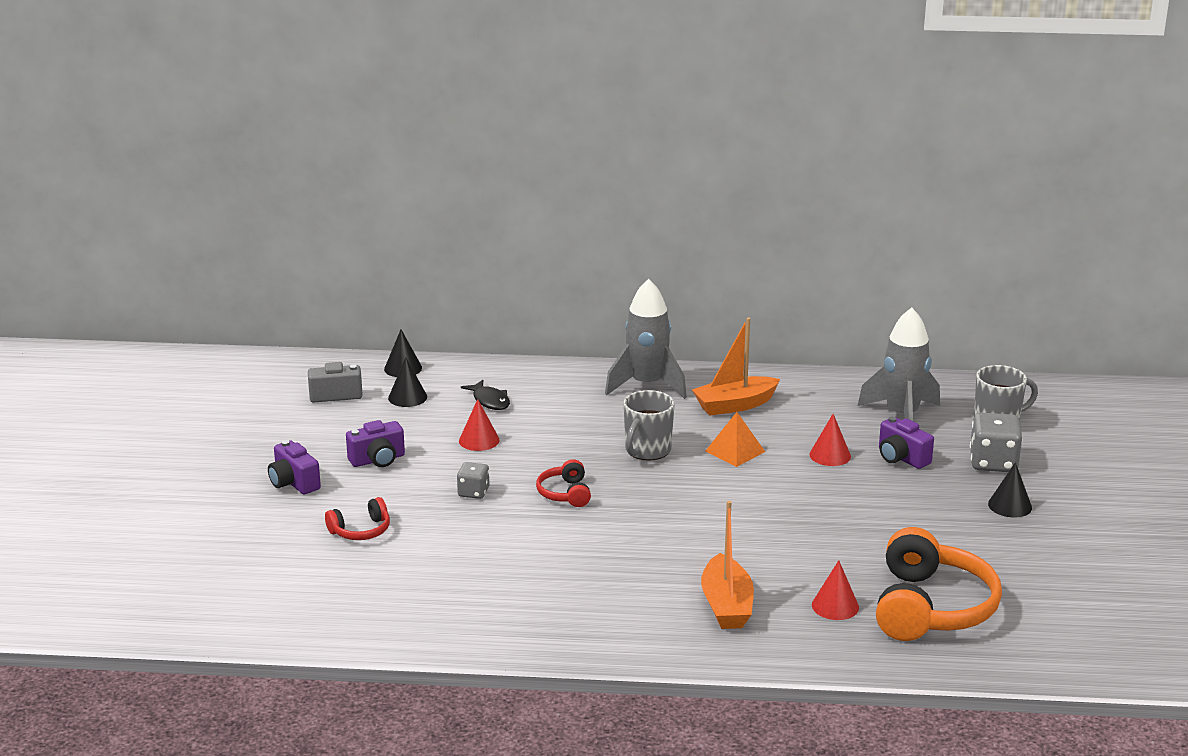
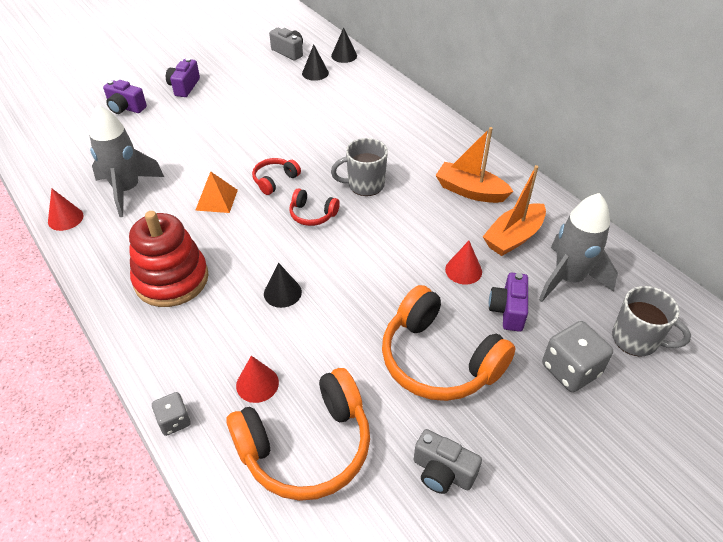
camera: 50 degrees right, 20 degrees up
(361, 531) = (157, 132): red headphones -> red headphones (312, 214)
(378, 460) = (237, 98): purple camera -> purple camera (126, 108)
(473, 492) = (238, 147): grey dice -> grey dice (174, 421)
(479, 440) = (298, 119): red cone -> red cone (65, 218)
(490, 401) = (347, 99): black fish -> none
(636, 604) = (171, 279): none -> red stacking toy
(647, 385) = (444, 143): grey rocket -> grey rocket (127, 190)
(726, 605) = (207, 323): orange boat -> orange boat (513, 237)
(735, 451) = (411, 222): orange pyramid -> orange pyramid (216, 200)
(914, 512) = (438, 360): none -> orange headphones
(1010, 505) = (517, 417): black cone -> black cone (282, 292)
(1023, 559) = (442, 472): none -> grey camera

